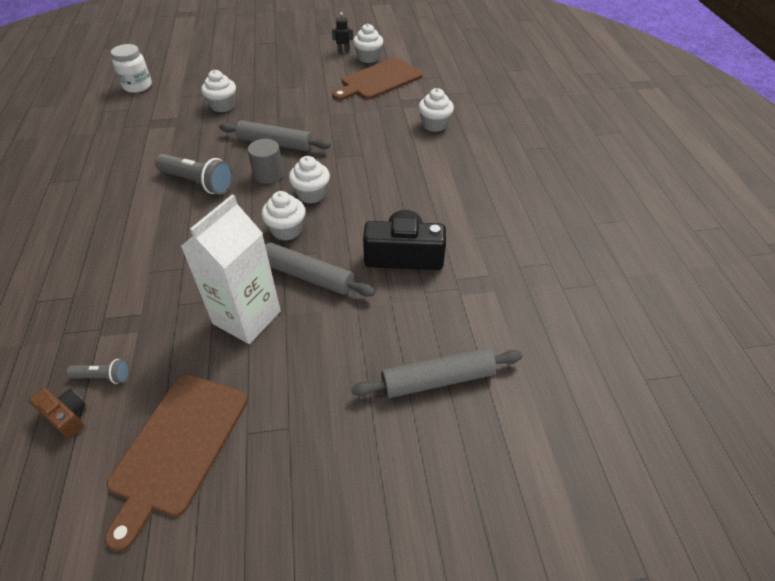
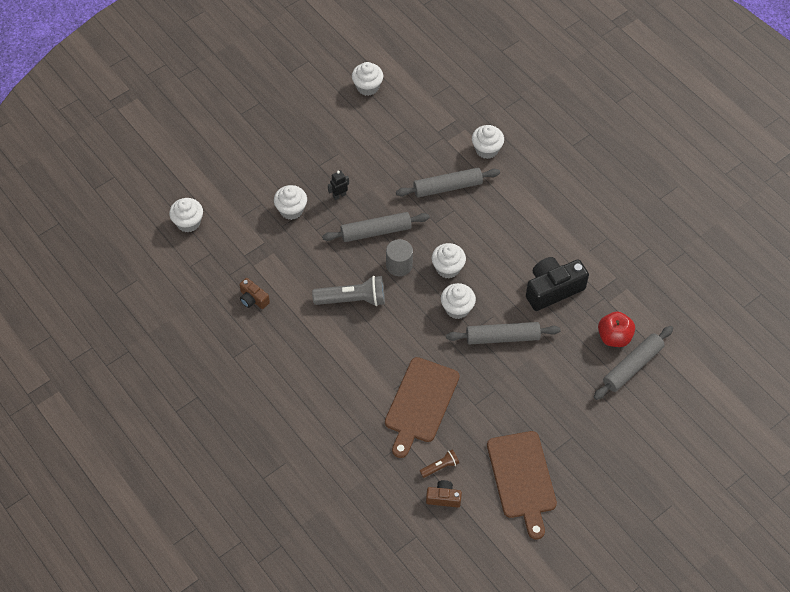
camera: 30 degrees left, 10 degrees up
(104, 377) = (440, 466): grey flashlight -> brown flashlight
(119, 149) = (253, 299): none -> brown camera
(137, 86) = (188, 222): white jar -> white cupcake
(247, 317) = (490, 386): white carton -> none
(343, 51) = (336, 87): black robot -> black robot (339, 195)
(372, 137) = (447, 187): none -> grey rolling pin
(379, 80) = (401, 114): brown cutting board -> brown cutting board (420, 403)
(438, 335) = (614, 337): none -> red apple

